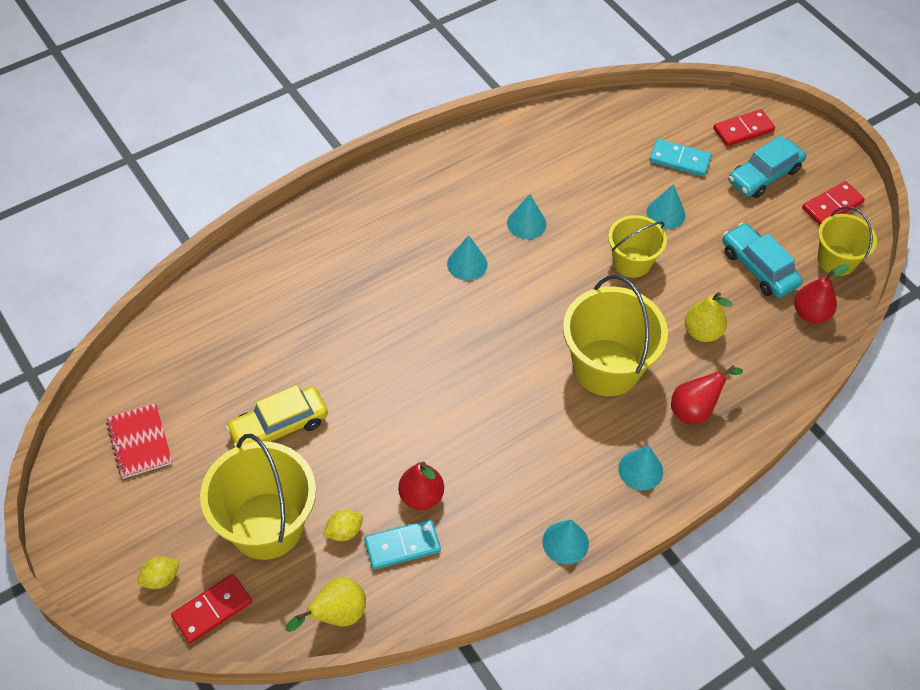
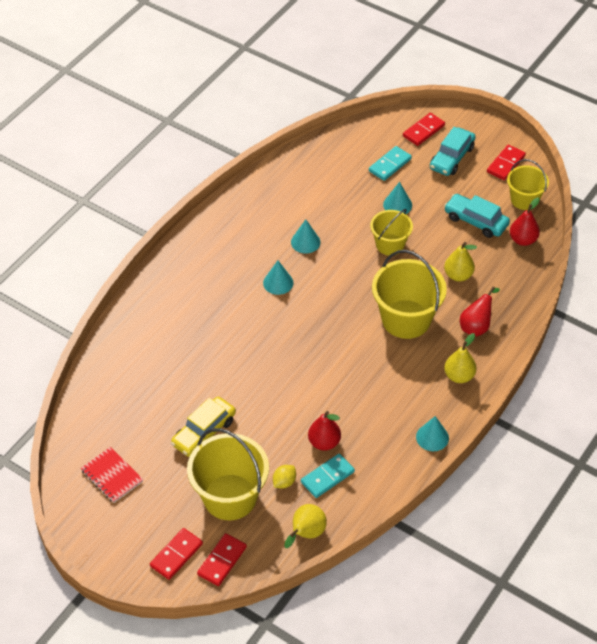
camera: 20 degrees left, 5 degrees down
(161, 578) = (176, 555): yellow lemon -> red domino
(640, 470) = (459, 376): turquoise cone -> yellow pear
(679, 160) = (389, 165): turquoise domino -> turquoise domino turned 45 degrees counterclockwise

